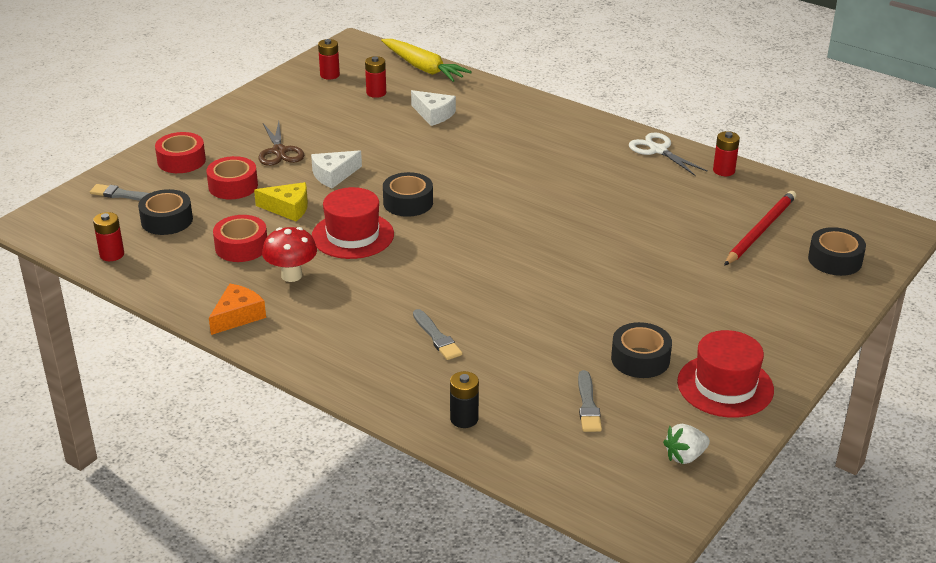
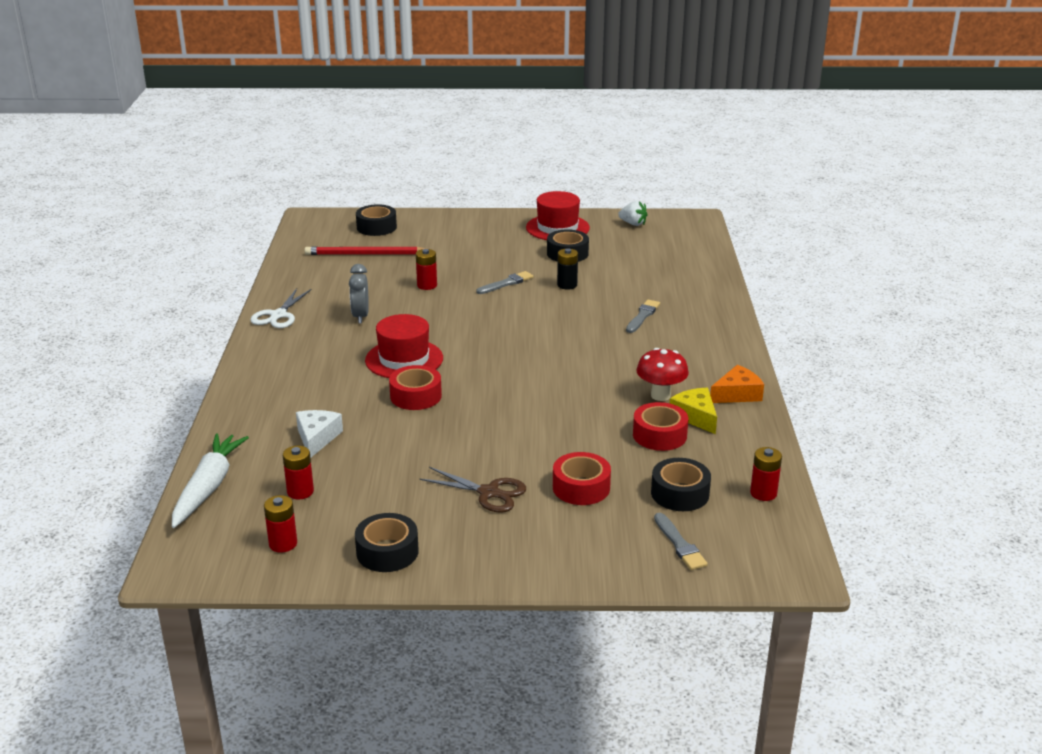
camera: 125 degrees left, 5 degrees down
(181, 161) = (578, 544): red tape -> red tape (416, 396)
(237, 316) = (737, 394): orange cheese -> orange cheese turned 150 degrees clockwise
(279, 151) = (489, 493): brown scissors -> brown scissors turned 75 degrees clockwise
(288, 208) = (577, 440): yellow cheese -> yellow cheese (695, 416)
(333, 175) = (495, 442): white cheese -> none
(352, 235) = (573, 393): red hat -> red hat (404, 359)
(408, 202) = (494, 389): black tape -> black tape (387, 552)
(423, 68) = (208, 487): yellow carrot -> white carrot
(464, 419) = (700, 283): black battery -> black battery (567, 285)
(588, 405) = (632, 255): grey brush -> grey brush (506, 283)
(614, 186) = (360, 316): none -> grey clock
(723, 171) = (287, 284): red battery -> red battery (427, 285)

